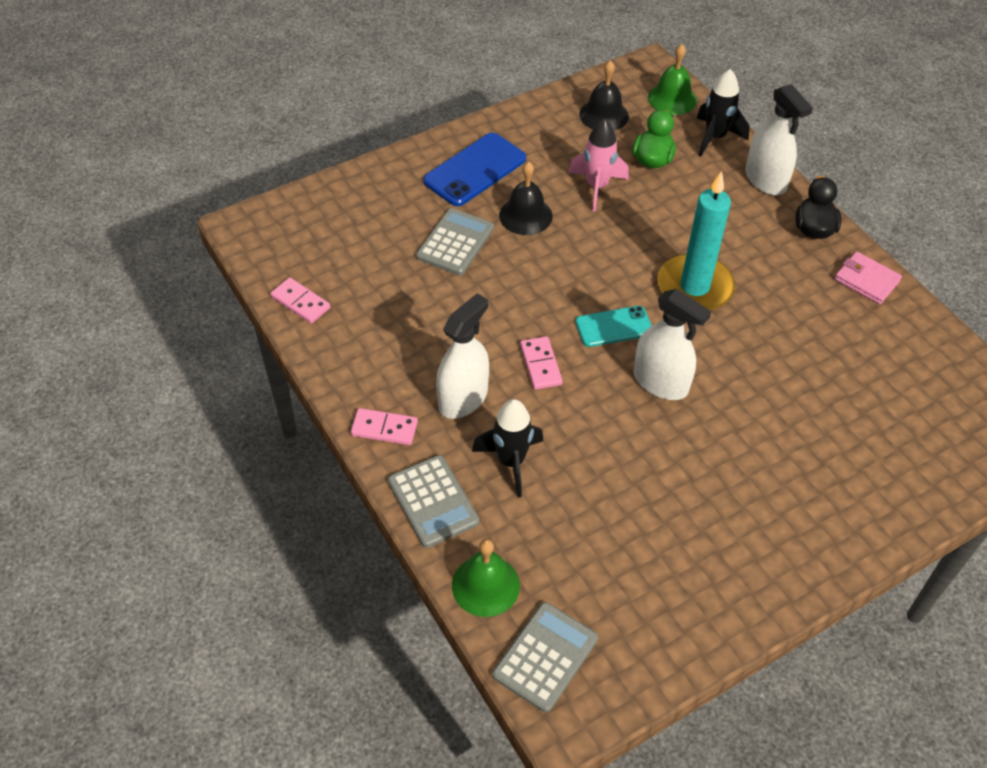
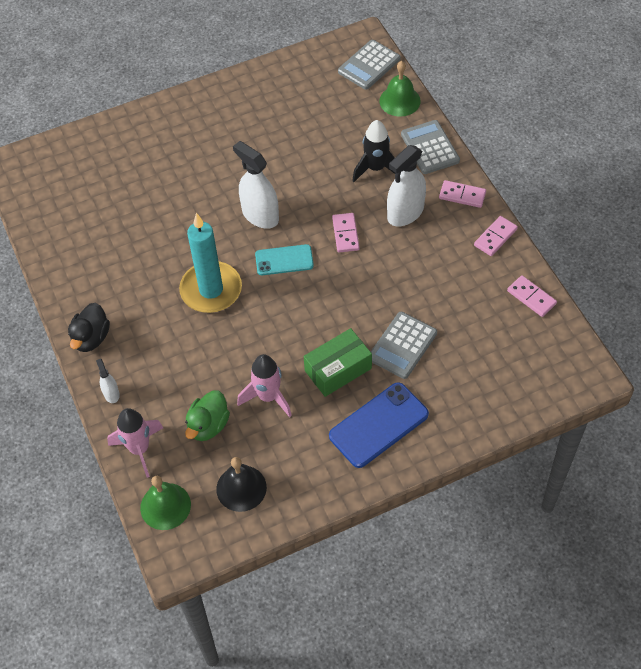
camera: 170 degrees left, 5 degrees up
(341, 373) = (495, 237): none -> pink domino
(525, 215) = (338, 369): black bell -> green box
(715, 137) = (139, 449): black rocket -> pink rocket
(765, 180) = (111, 394): white spray bottle -> white spray bottle, size x0.49
(866, 280) = (70, 286): pink wallet -> none

